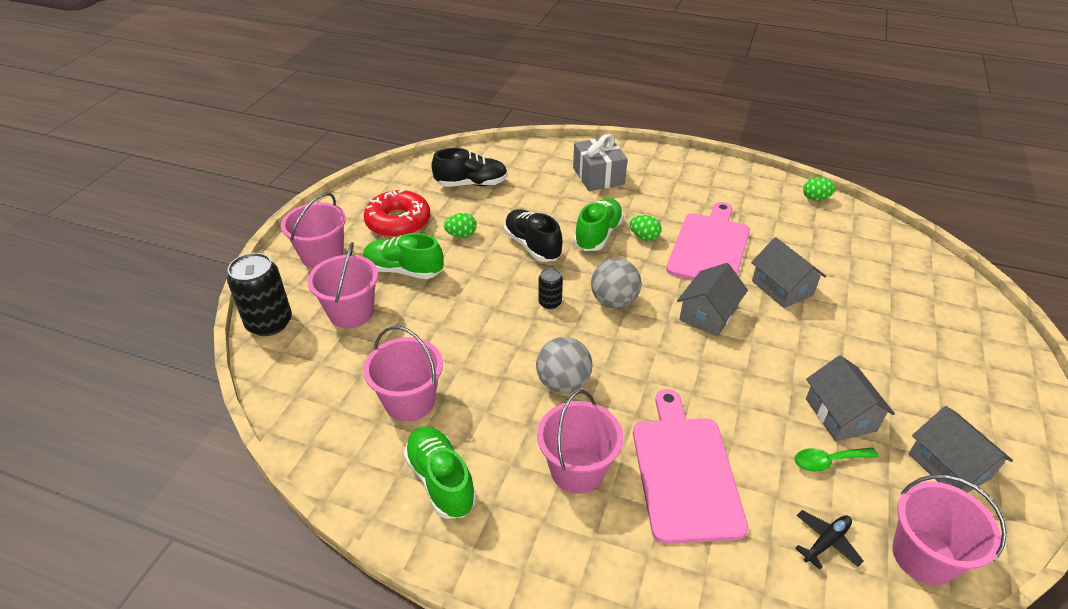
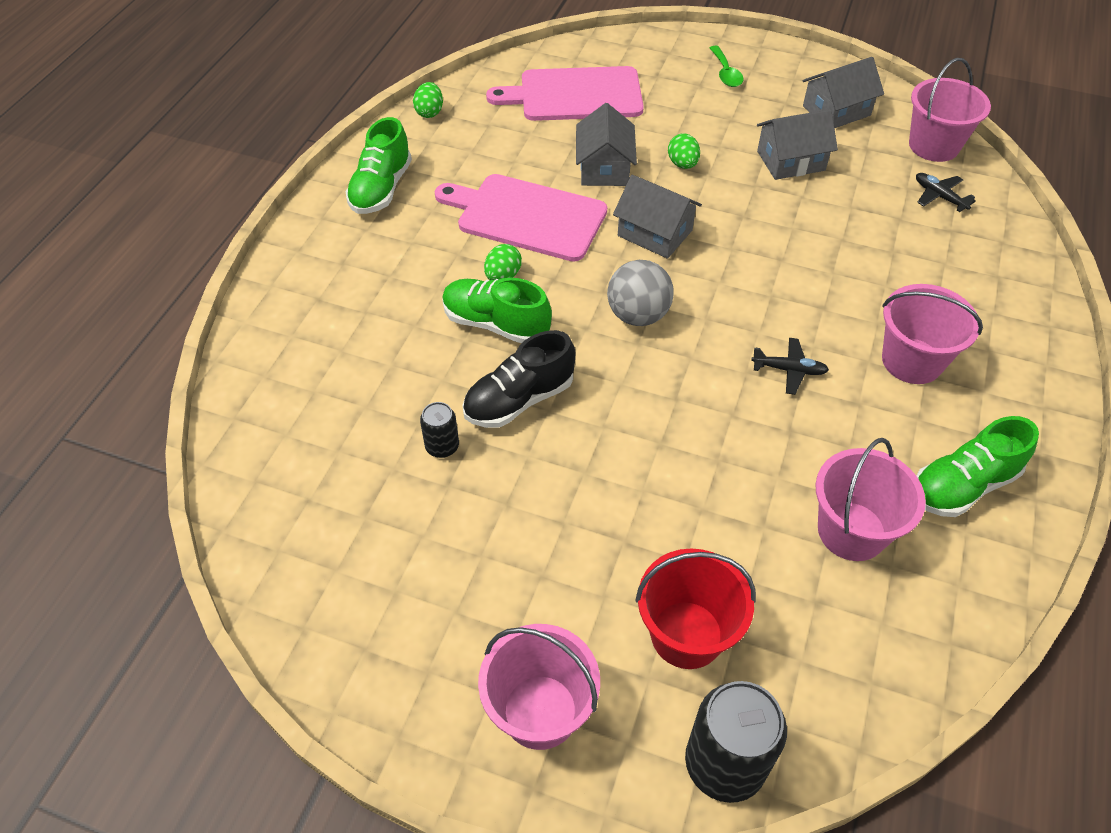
camera: 90 degrees left, 10 degrees up
(351, 312) = (686, 634): pink bucket -> red bucket
(398, 222) = (443, 594): red donut -> none
(403, 270) = (580, 570): green shoe -> green shoe (381, 189)
(461, 235) = (487, 494): green egg -> green egg (682, 164)
(471, 184) = (336, 488): black shoe -> none
(550, 302) = (645, 381): black can -> black can (442, 446)
(563, 383) = (789, 370): grey ball -> black plane
(598, 176) = (341, 316): grey gift -> none
(684, 472) = (890, 277): pink cutting board -> pink cutting board (575, 95)
(782, 288) = (604, 168): grey house -> grey house turned 60 degrees counterclockwise
(828, 461) = (850, 179): green spoon -> green spoon (725, 73)

